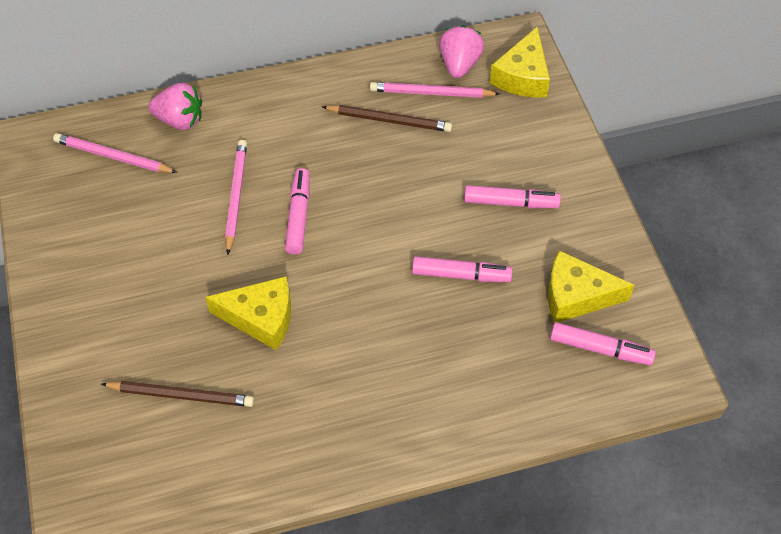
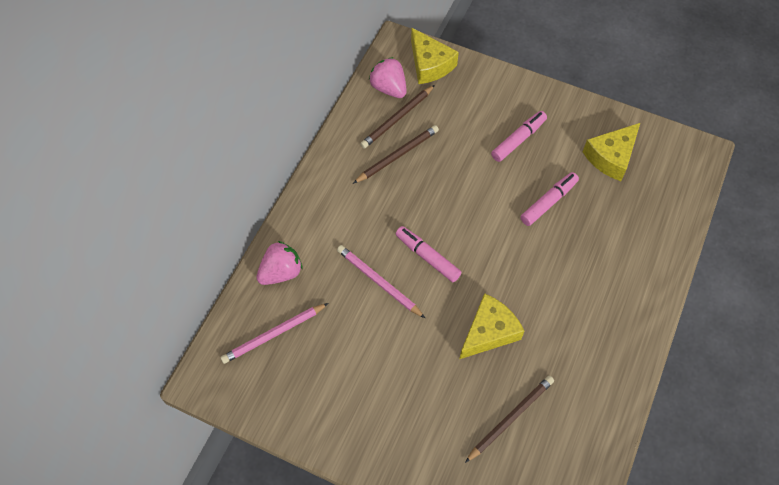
camera: 50 degrees left, 5 degrees up
(431, 93) = (397, 118): pink pencil -> brown pencil
(600, 349) = (655, 172): pink marker -> none

